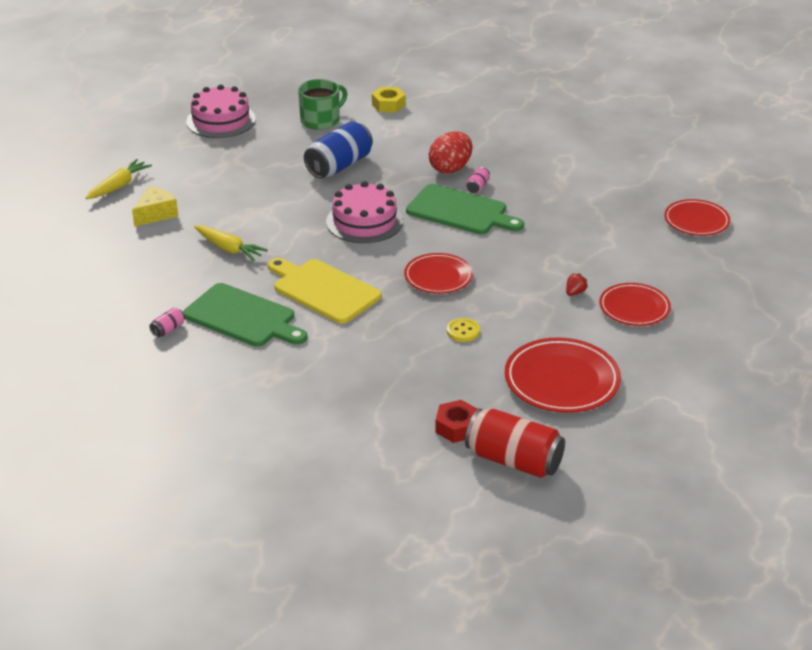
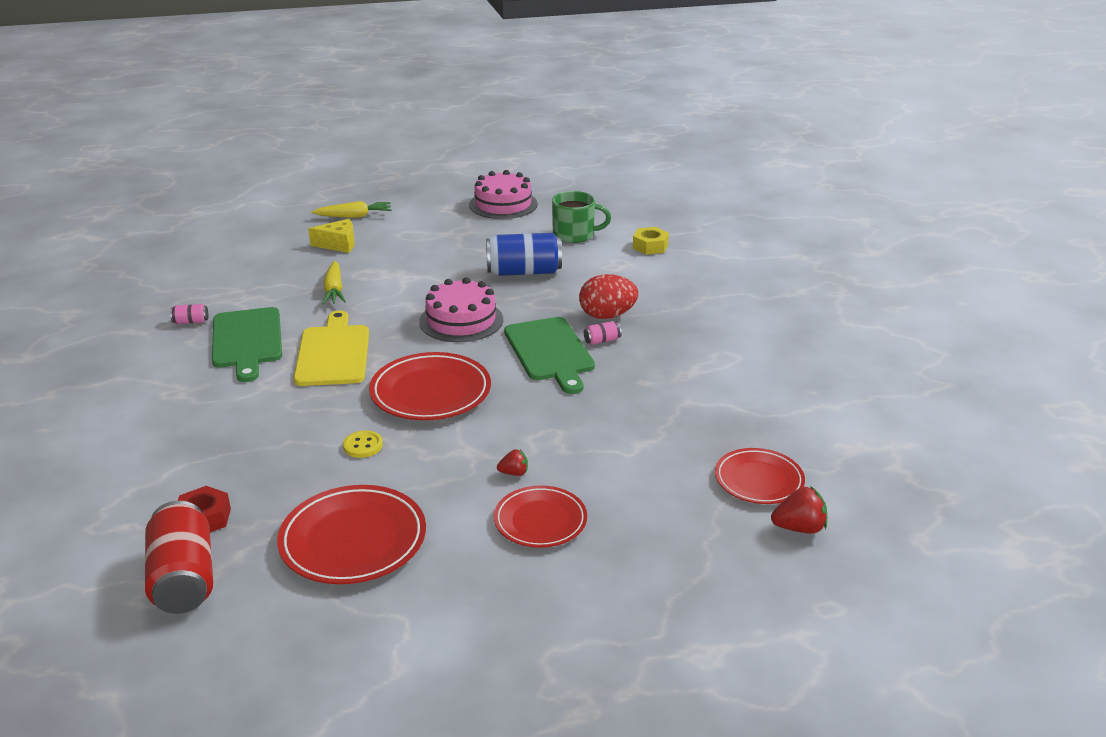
camera: 45 degrees right, 5 degrees down
(438, 277) = (431, 392): red plate -> red plate, size x1.53
(752, 234) = (799, 528): none -> red strawberry

